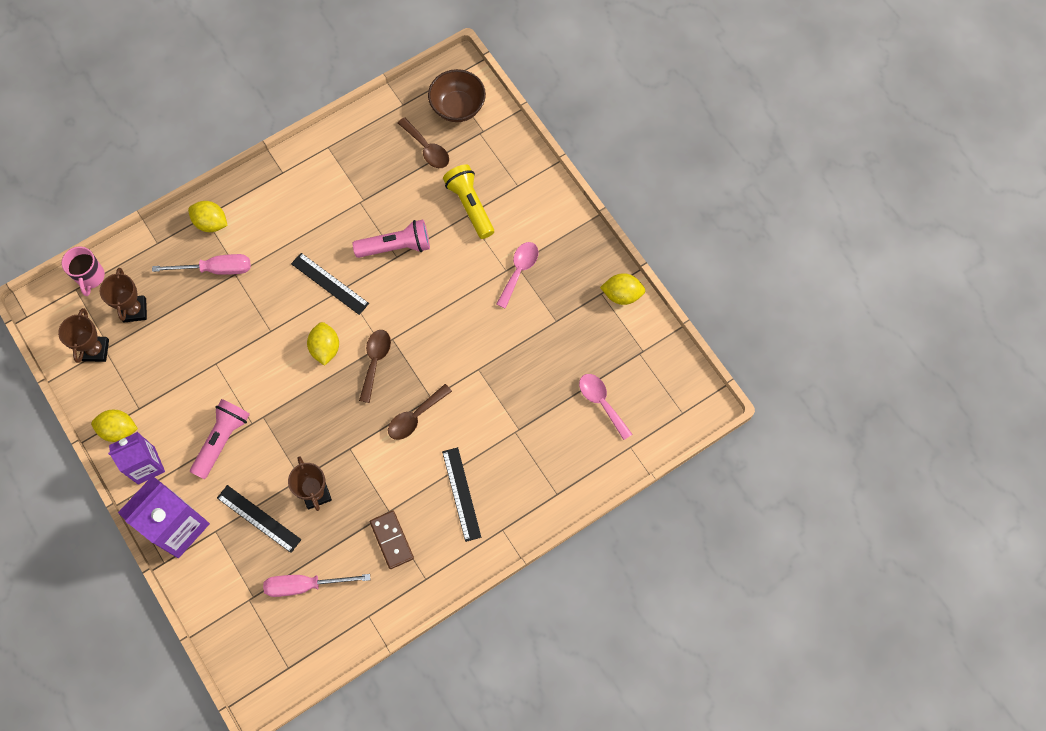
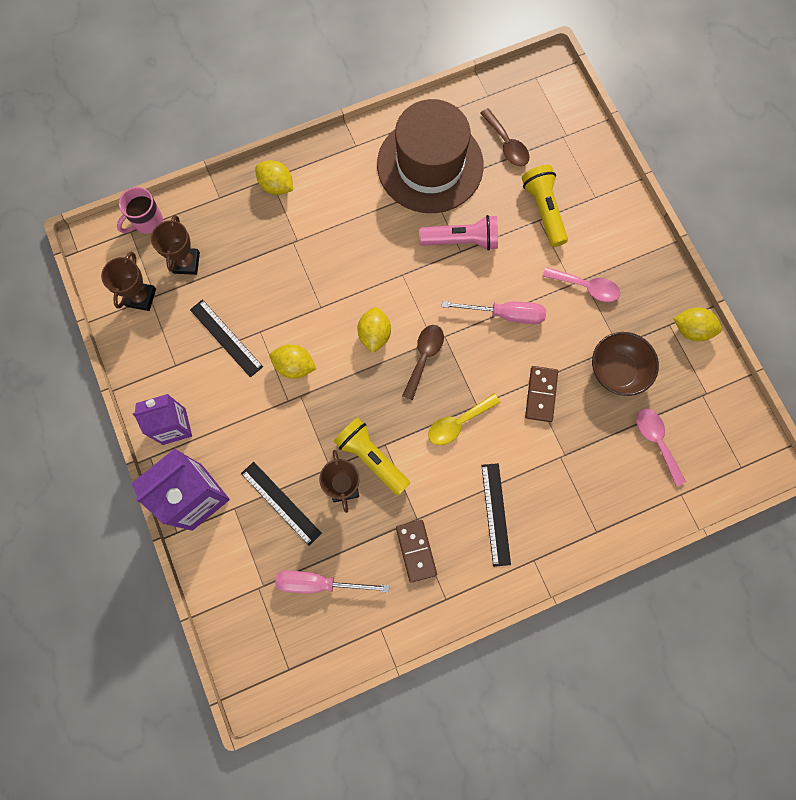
camera: 10 degrees right, 5 degrees up
(90, 277) = (147, 222): pink mug -> pink mug turned 45 degrees clockwise
(119, 430) = (152, 384): yellow lemon -> yellow lemon (294, 366)
(216, 269) = (274, 234): pink screwdriver -> pink screwdriver (505, 314)
(222, 440) = (255, 413): pink flashlight -> none
(330, 283) = (388, 267): black ruler -> black ruler (226, 338)
(338, 463) = (371, 458): none -> yellow flashlight
(356, 180) = (430, 165): none -> brown hat
(415, 417) = (458, 423): brown spoon -> yellow spoon
(458, 107) = (544, 106): brown bowl -> brown bowl (617, 371)
(489, 377) = (541, 394): none -> brown domino
(519, 271) = (586, 287): pink spoon -> pink spoon turned 75 degrees clockwise

